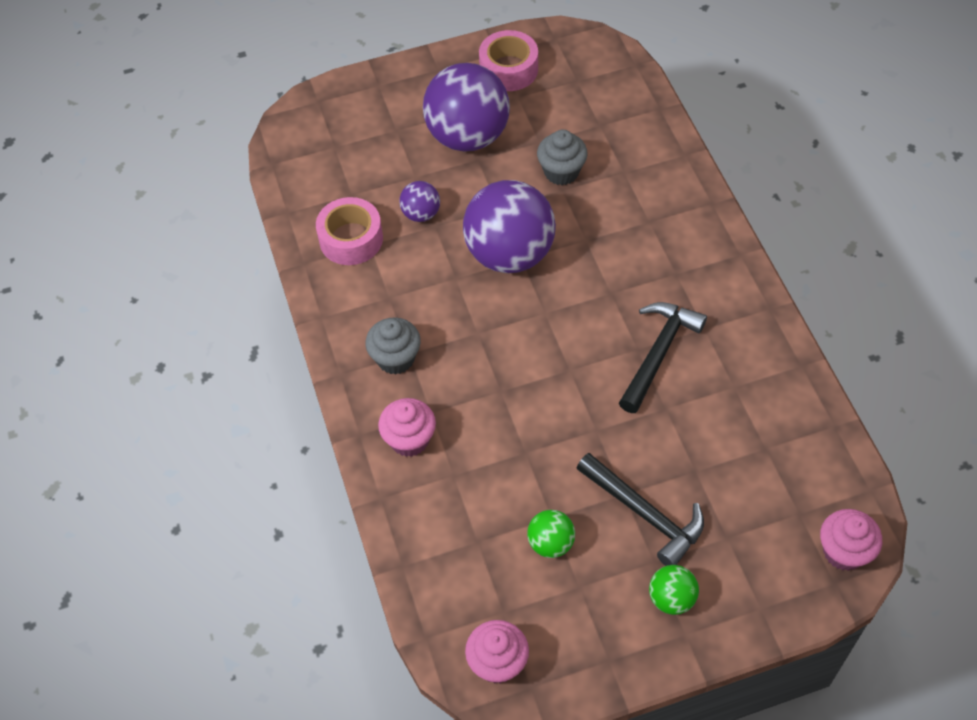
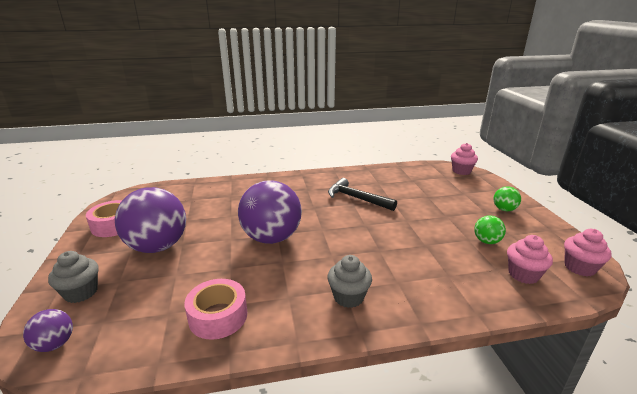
camera: 85 degrees left, 30 degrees down
(409, 439) = (422, 294): pink cupcake -> pink cupcake (523, 274)
(421, 214) = (215, 274): purple ball -> purple ball (55, 344)
(561, 172) = (217, 214): grey cupcake -> grey cupcake (81, 292)
(645, 514) = (457, 211): black hammer -> none

